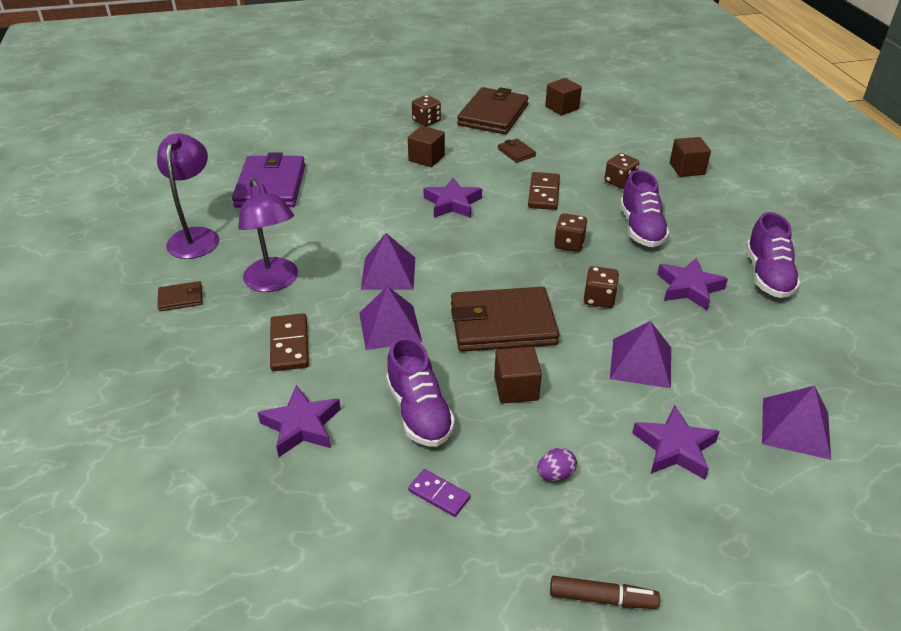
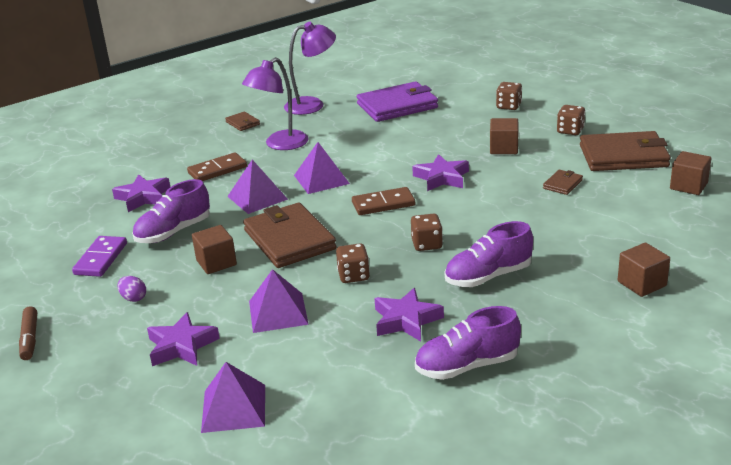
camera: 70 degrees right, 10 degrees down
(439, 494) = (100, 259): purple domino -> purple domino, size x1.54
(544, 193) = (501, 214): brown domino -> brown domino (383, 204)
(620, 182) = (567, 248): brown dice -> brown dice (508, 106)

